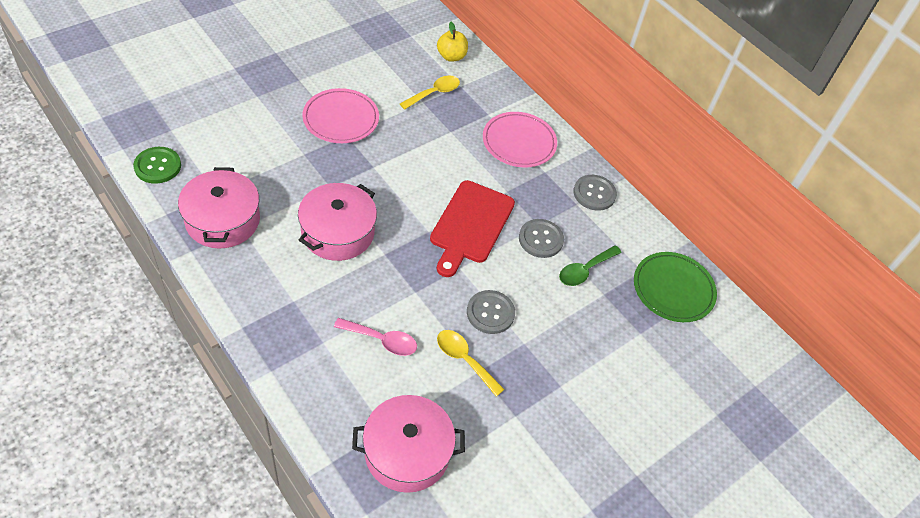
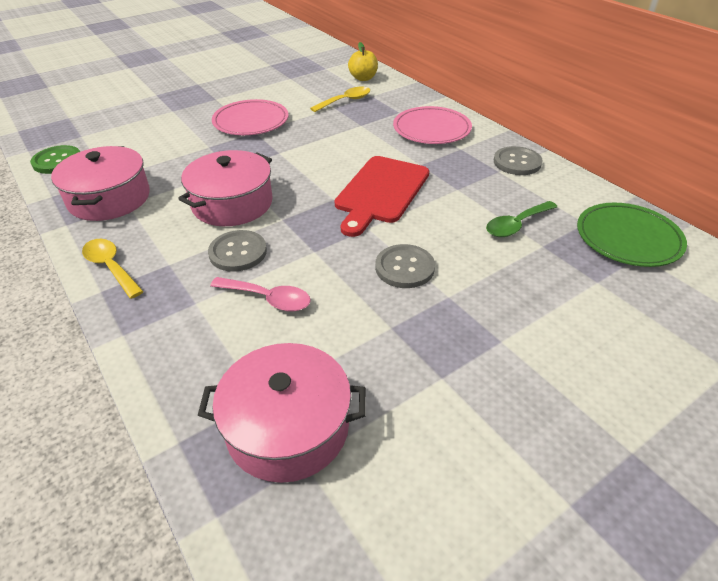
camera: 10 degrees right, 10 degrees down
(465, 360) = (372, 316): yellow spoon -> yellow spoon (111, 267)
(540, 239) = (461, 200): grey button -> grey button (238, 252)

